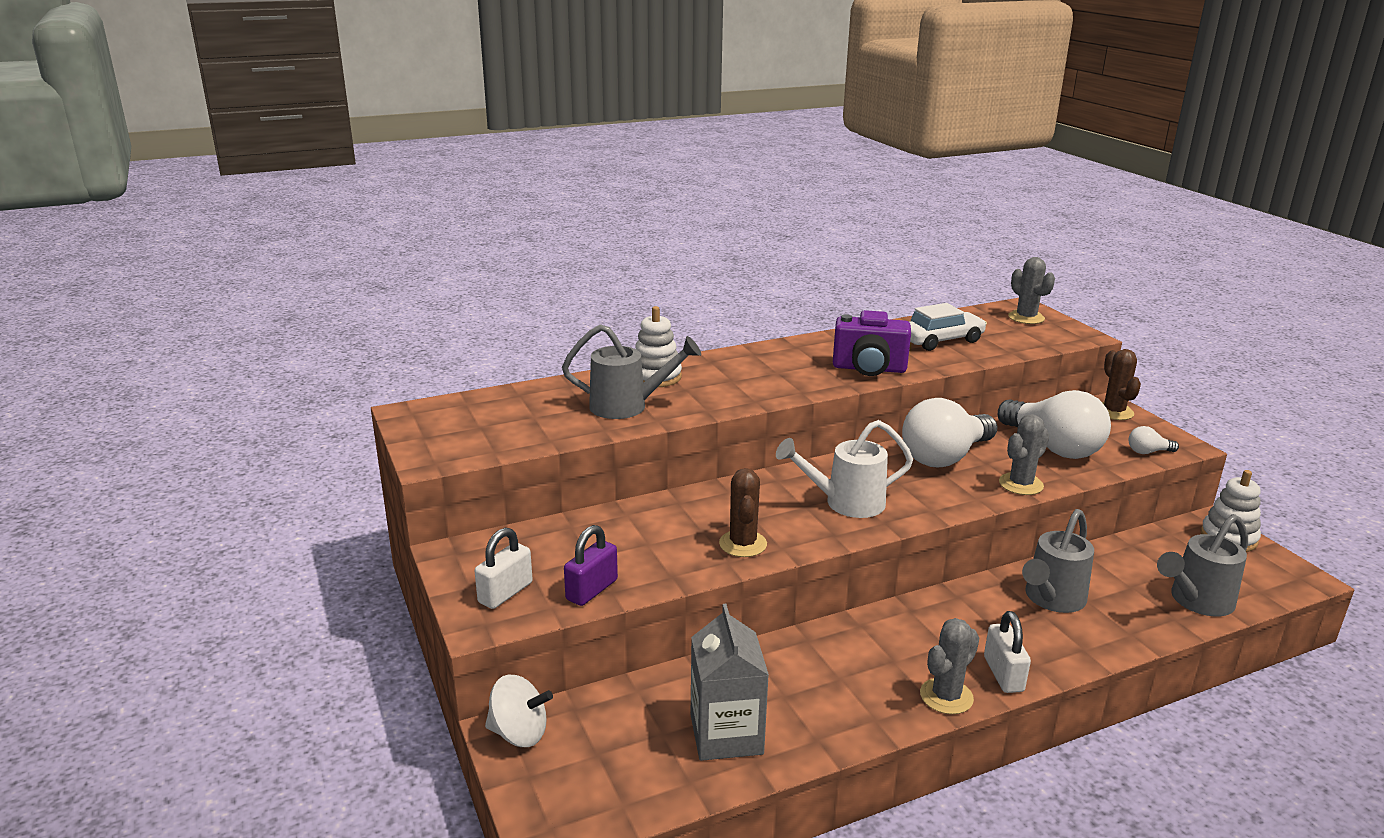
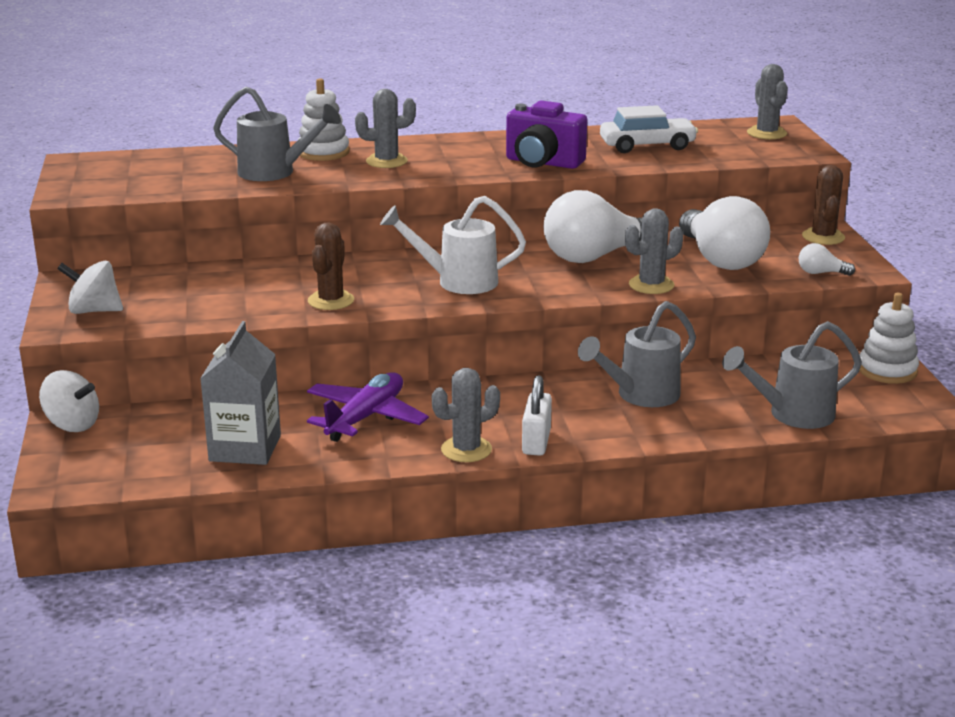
camera: 15 degrees right, 0 degrees up
(505, 593) = (94, 311): white padlock -> white spinning top
(592, 590) = (168, 317): purple padlock -> none
(725, 381) = (386, 161): none -> grey cactus
(820, 670) = (365, 417): none -> purple plane

